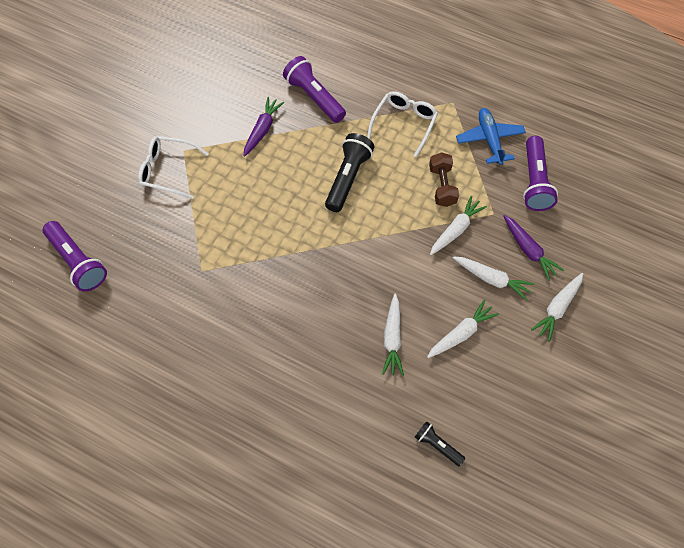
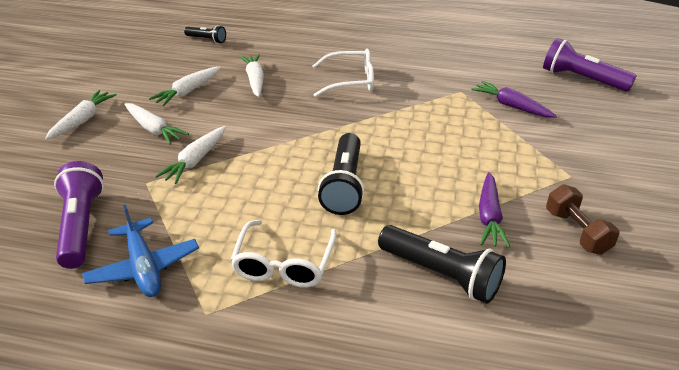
camera: 165 degrees right, 25 degrees down
(167, 170) = (570, 155): white glasses -> white glasses (351, 81)
(314, 97) = (441, 274): purple flashlight -> black flashlight
(442, 186) = (216, 198): brown dumbbell -> brown dumbbell (576, 232)
(491, 279) = (153, 129): white carrot -> white carrot turned 150 degrees counterclockwise
(528, 250) = (105, 157): purple carrot -> purple carrot (511, 106)

